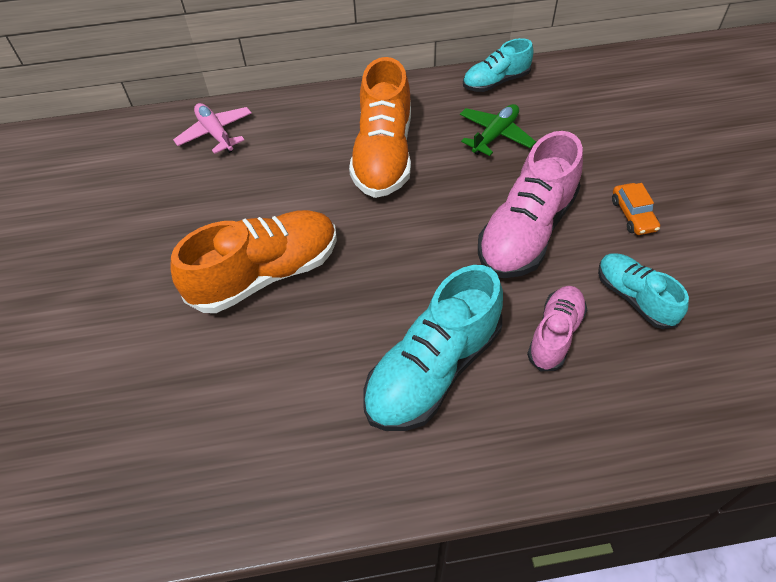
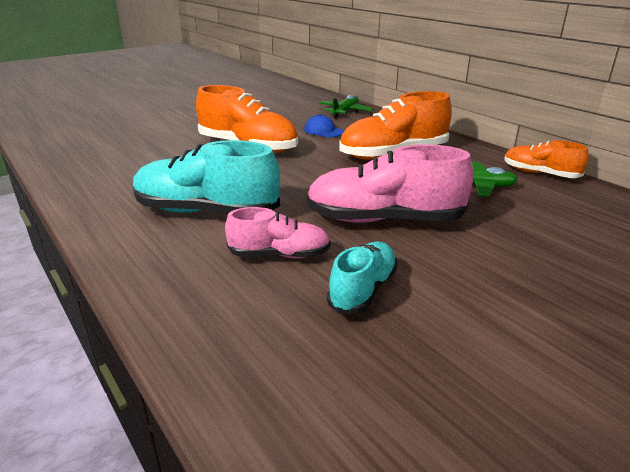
camera: 60 degrees right, 25 degrees down
(215, 133) = (345, 112): pink plane -> green plane
(267, 181) = (323, 131): none -> blue cap
(495, 82) = (540, 174): turquoise shoe -> orange shoe
(633, 215) = (475, 269): orange car -> none

